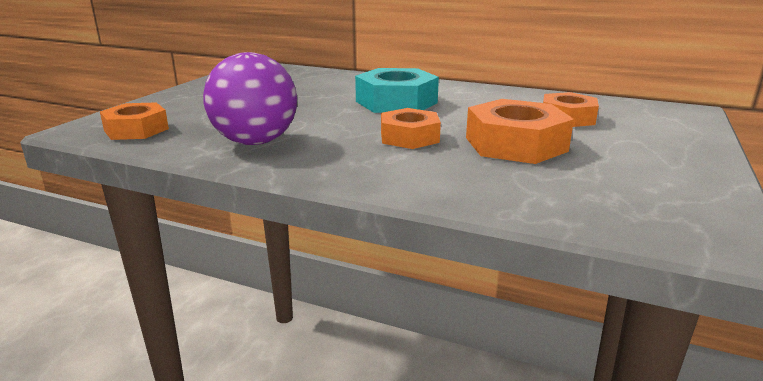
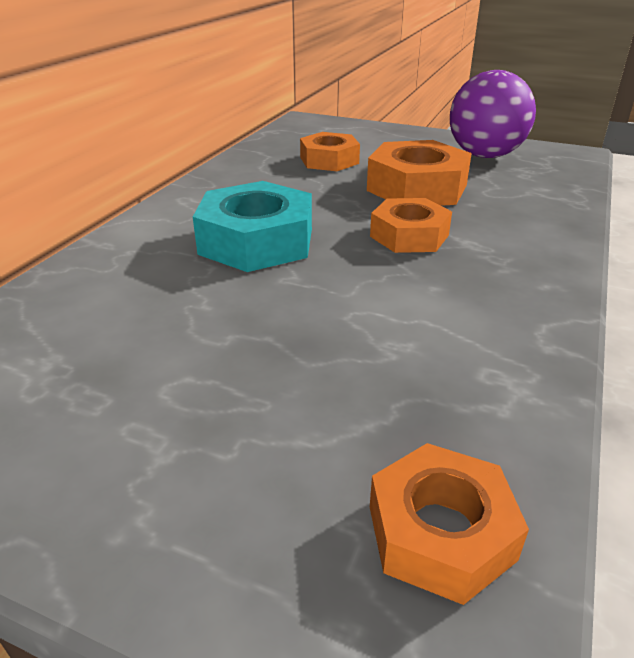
camera: 90 degrees left, 10 degrees up
(255, 142) = (464, 347): purple ball -> purple ball (485, 155)

